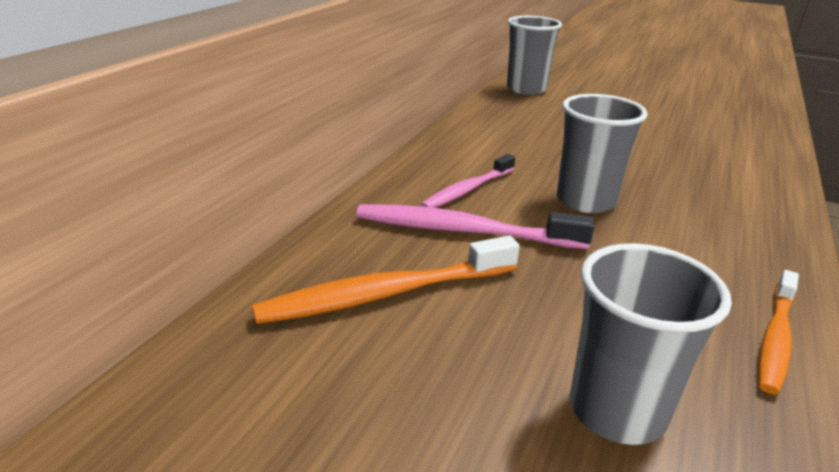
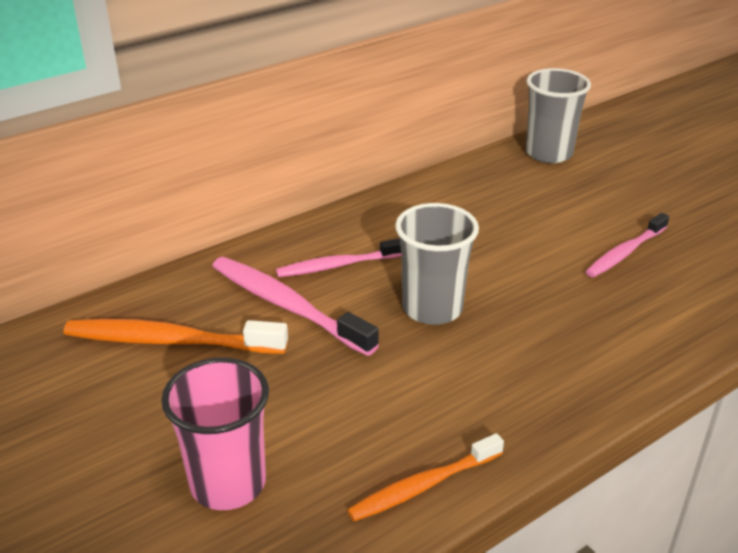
camera: 30 degrees right, 5 degrees up
(617, 410) = (228, 483): grey cup -> pink cup
(660, 135) = (625, 252): none -> pink toothbrush

